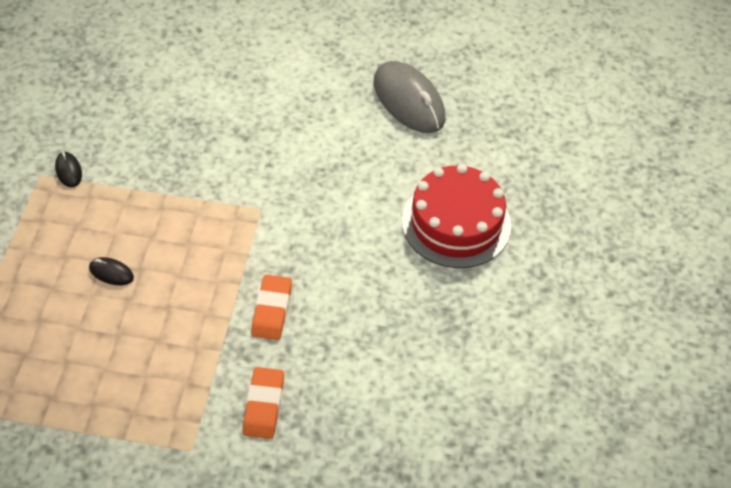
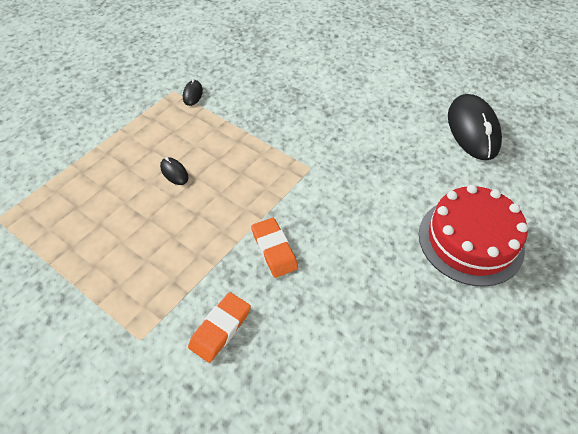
camera: 30 degrees right, 0 degrees up
(271, 310) = (274, 249): orange eraser -> orange eraser turned 60 degrees counterclockwise
(408, 101) = (472, 130): grey mouse -> black mouse

